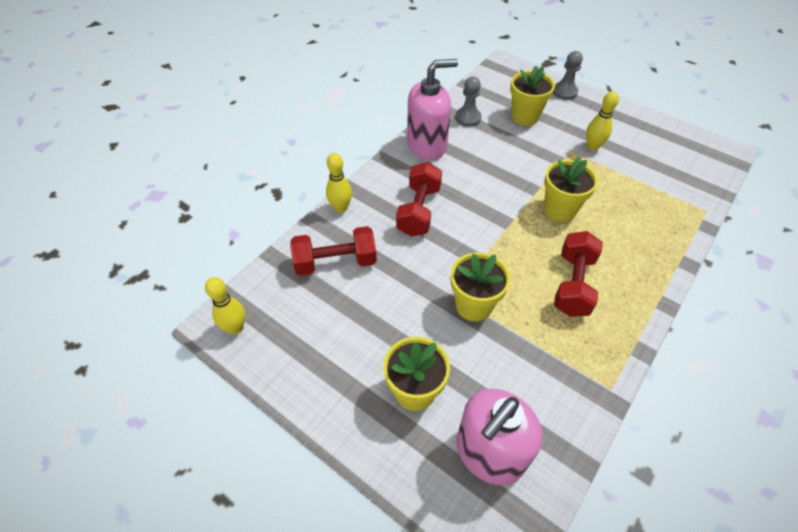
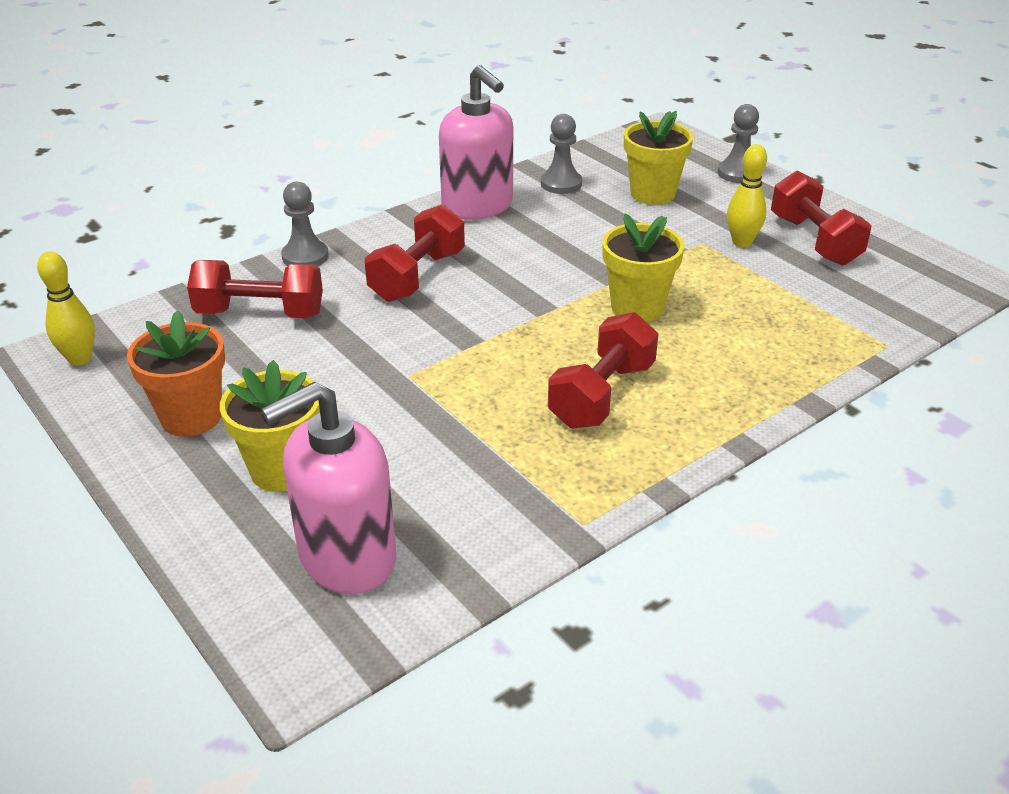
camera: 15 degrees right, 15 degrees down
(335, 361) = (191, 417): none -> orange flower pot
(340, 208) = (305, 256): yellow bowling pin -> grey pawn
(427, 145) = (478, 206): pink soap dispenser -> pink soap dispenser turned 60 degrees clockwise
(473, 305) = (431, 393): yellow flower pot -> none
(631, 138) = (814, 240): none -> red dumbbell

